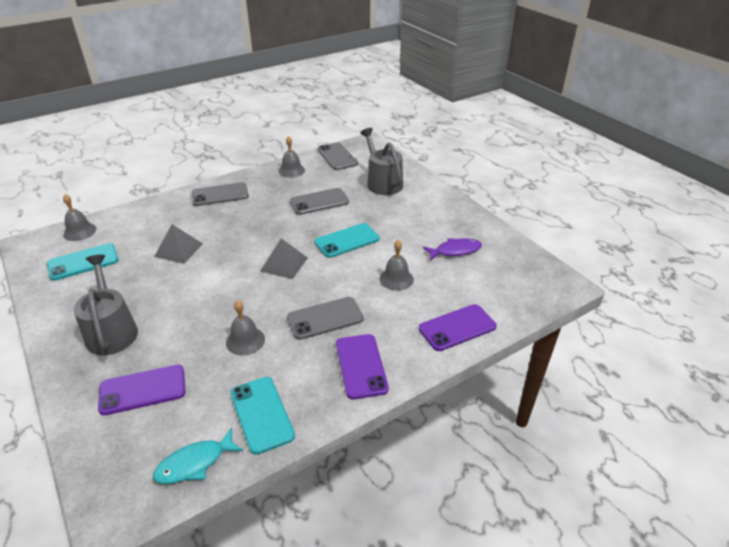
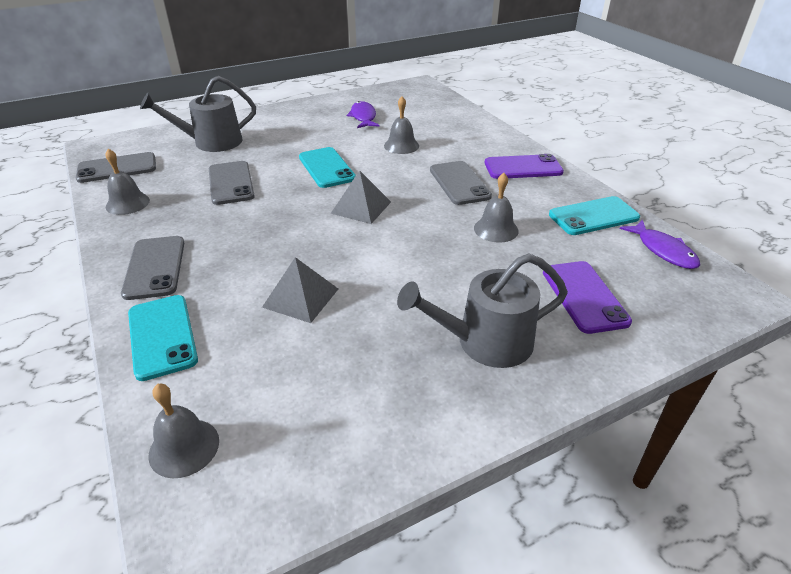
camera: 85 degrees left, 0 degrees up
(83, 262) = (300, 415): turquoise phone -> turquoise phone (162, 336)
(195, 463) = (663, 250): turquoise fish -> purple fish
(457, 328) = (471, 126): purple phone -> none

